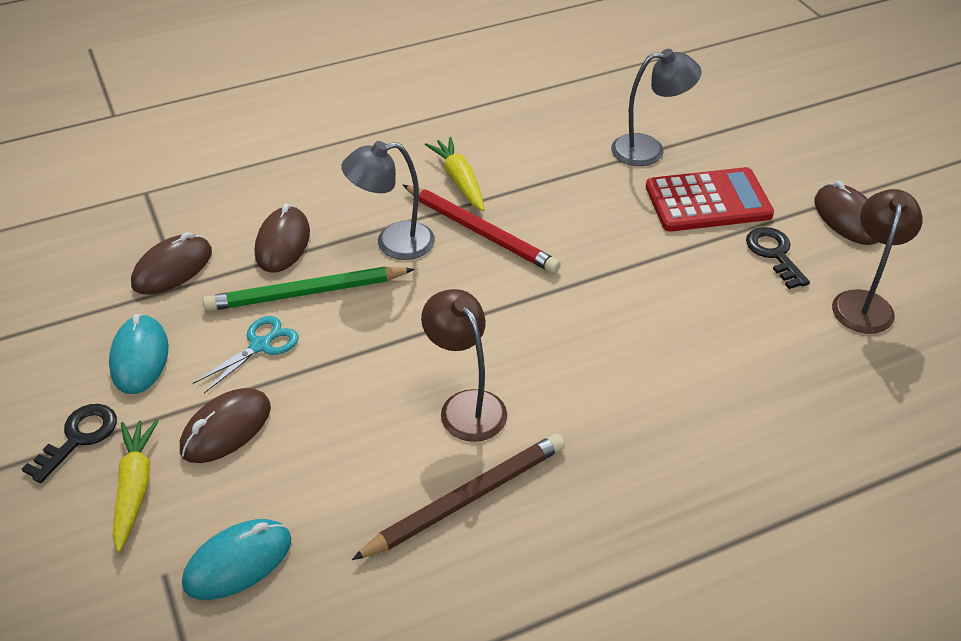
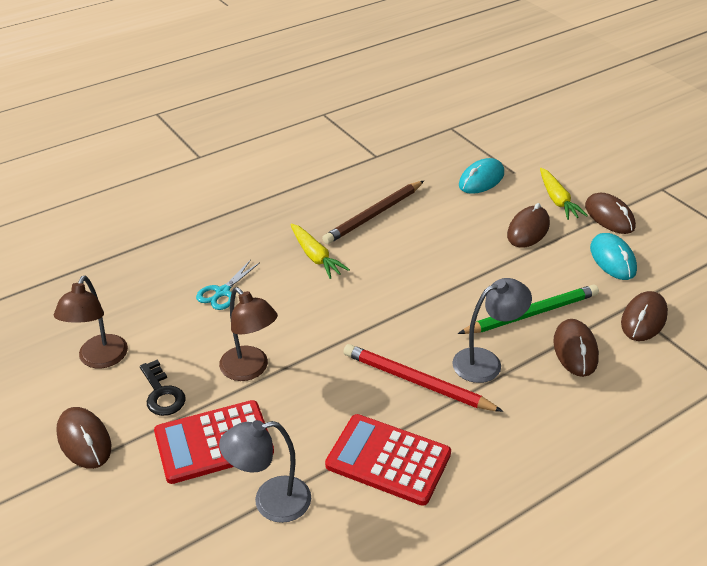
camera: 170 degrees right, 5 degrees down
(78, 438) = (609, 216): black key -> brown mouse
(260, 346) = (539, 275): turquoise scissors -> turquoise scissors (222, 292)
(459, 180) = (454, 434): yellow carrot -> yellow carrot (315, 257)
(466, 405) = (388, 258): brown lamp -> brown lamp (250, 370)
(532, 167) = (388, 460): none -> red calculator

